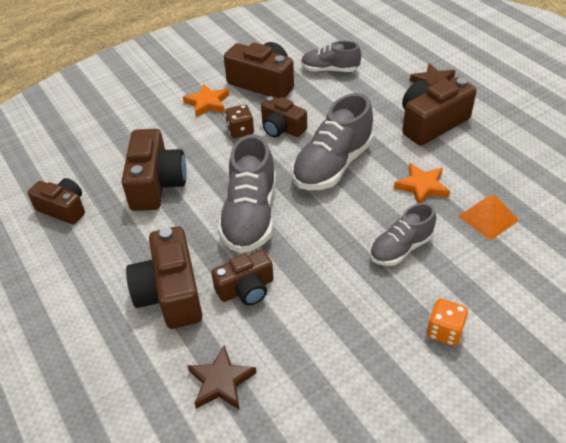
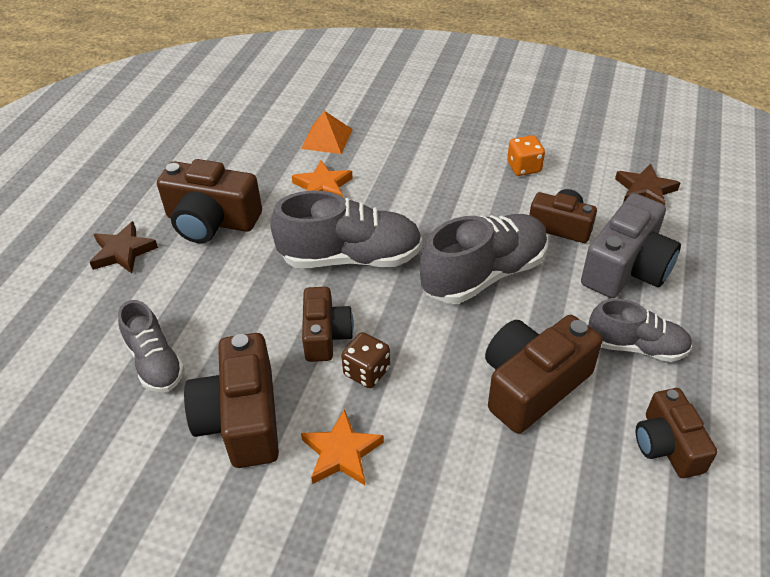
camera: 130 degrees left, 0 degrees up
(171, 293) = (626, 268): brown camera -> grey camera
(401, 248) = (413, 167): grey shoe -> grey shoe (636, 346)
(444, 331) = (467, 118): orange dice -> orange dice (524, 167)

